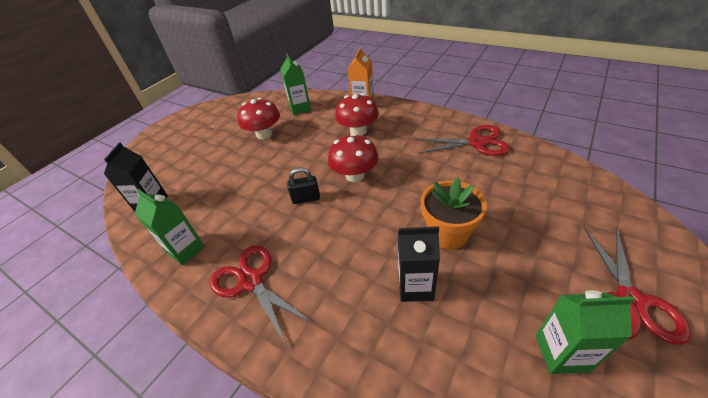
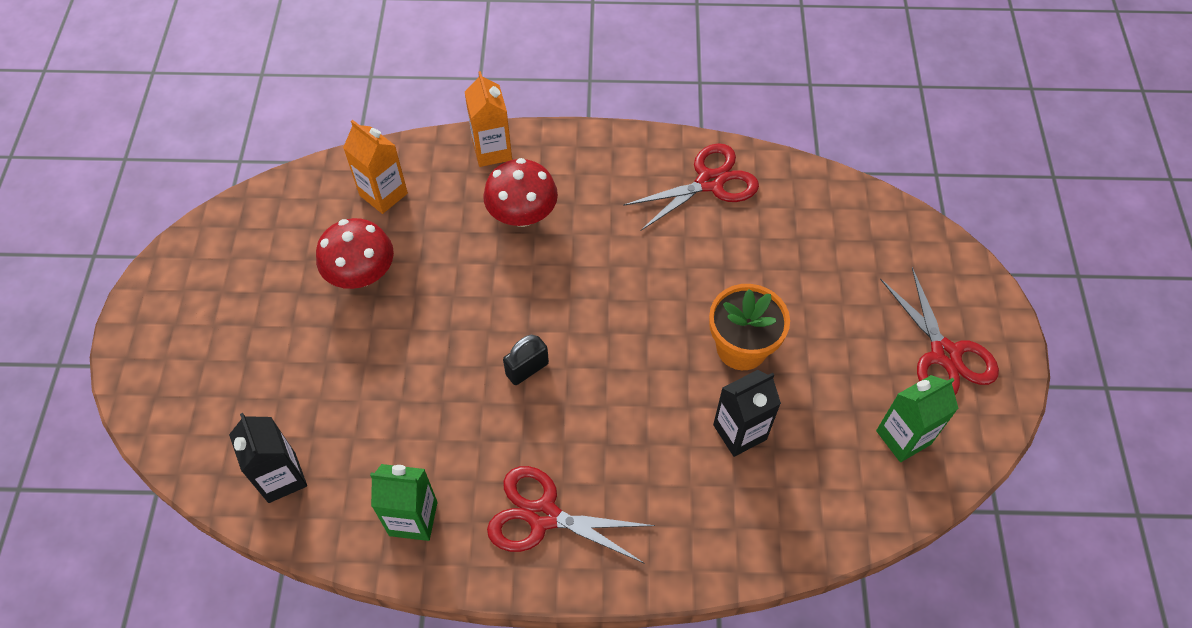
camera: 35 degrees left, 15 degrees up
(300, 108) = (383, 194): green carton -> orange carton
(355, 175) = (571, 302): red mushroom -> none

